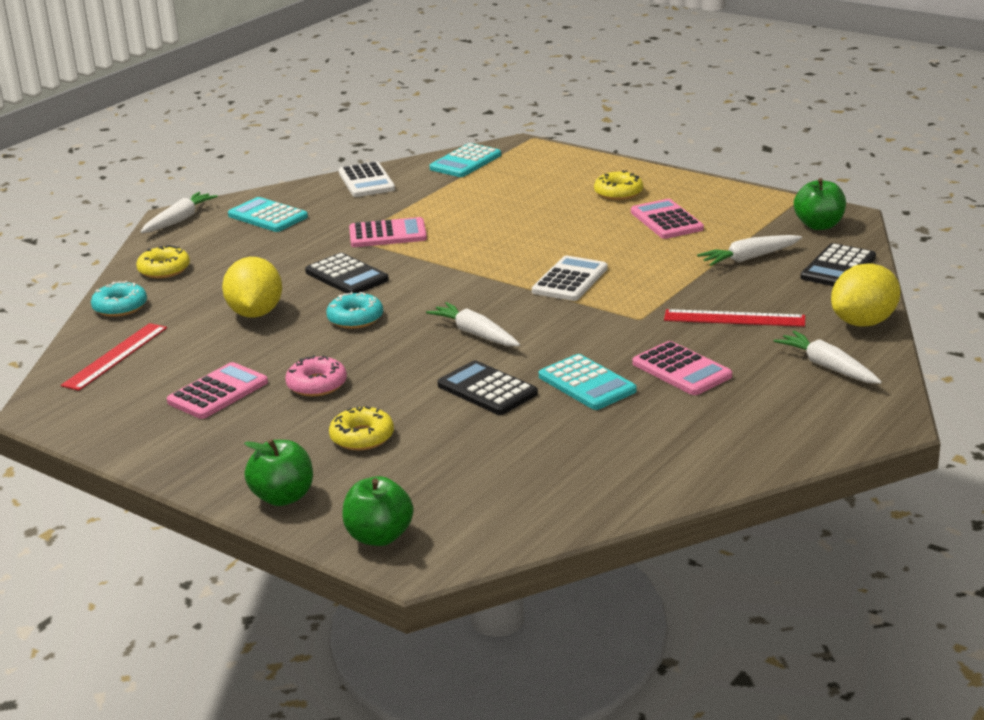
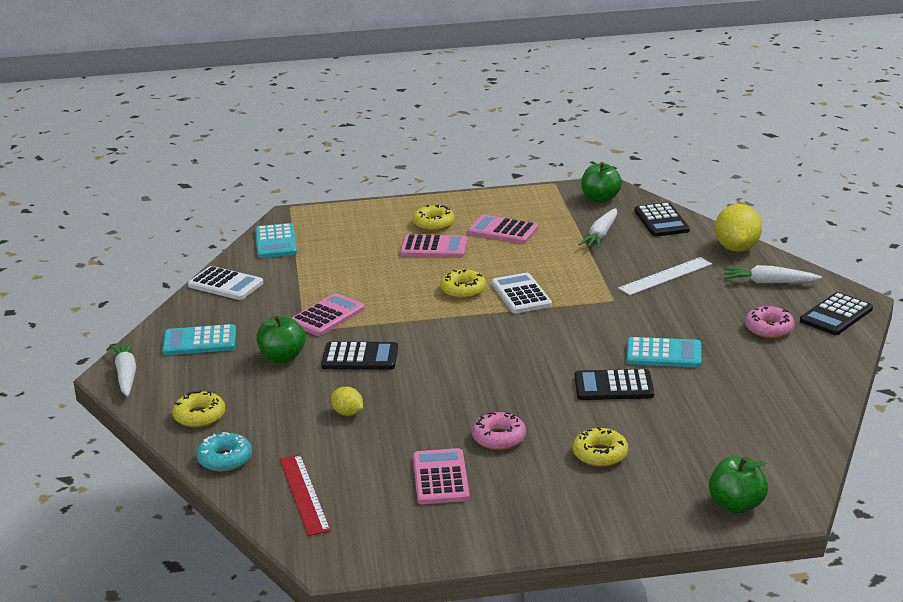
camera: 45 degrees left, 0 degrees up
(255, 313) = (348, 413): yellow lemon -> yellow lemon, size x0.52
(283, 497) = (631, 516): green apple -> green apple (282, 357)
(355, 318) = (430, 383): turquoise donut -> none
(475, 334) = (533, 355): white carrot -> none
(530, 257) = (463, 290): none -> yellow donut
(681, 370) = (698, 320): pink calculator -> pink calculator (434, 248)
(734, 318) = (665, 276): red ruler -> white ruler
(735, 408) = (769, 328): none -> pink donut
(833, 427) = (836, 315): none -> black calculator

